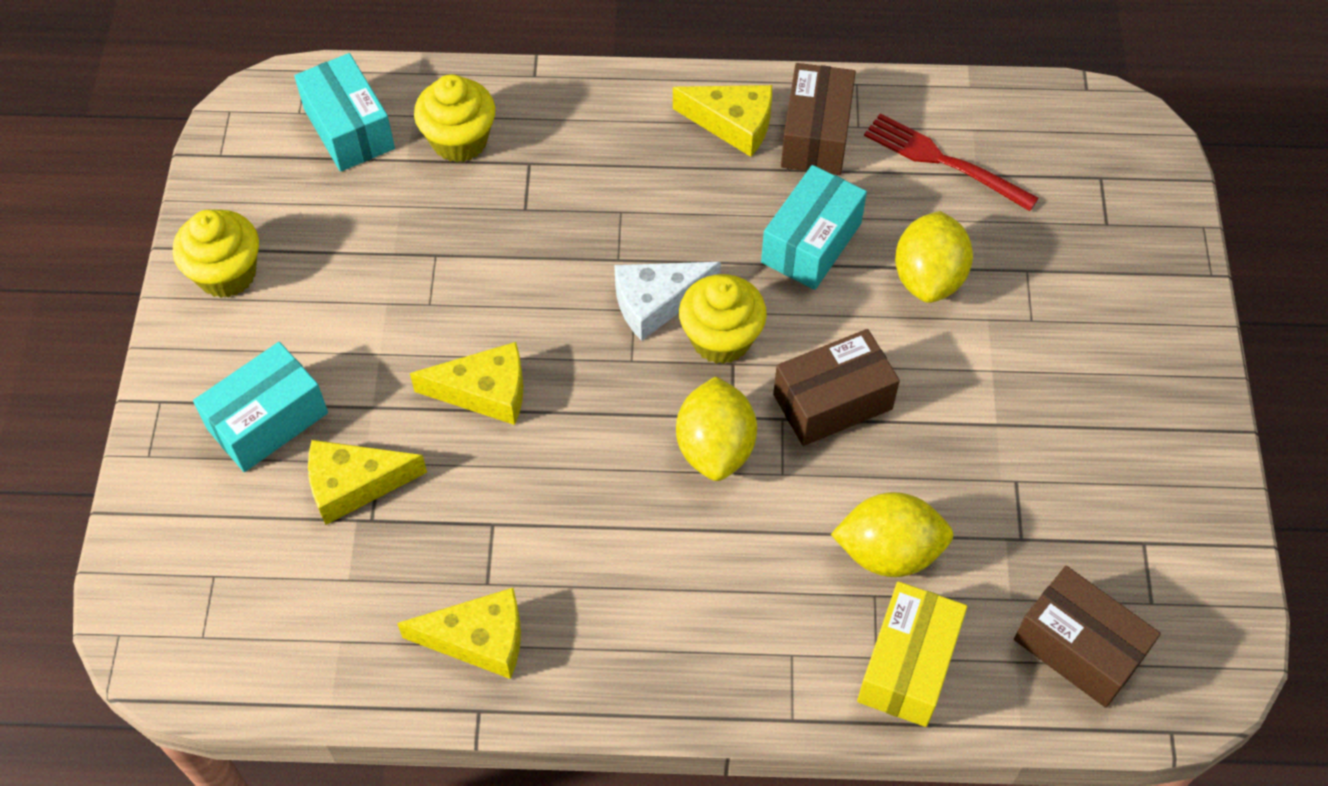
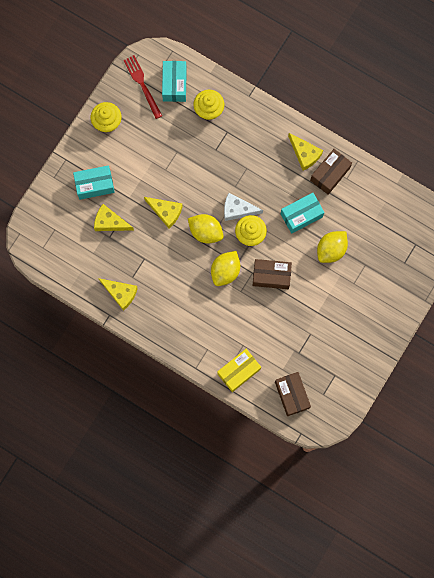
camera: 30 degrees right, 20 degrees up
(888, 552) = (256, 334): yellow lemon -> yellow lemon (205, 231)
(942, 161) = (366, 208): red fork -> red fork (142, 84)

